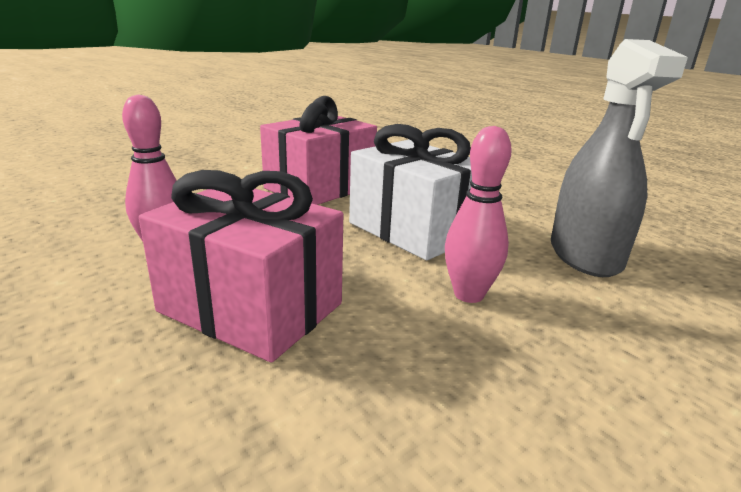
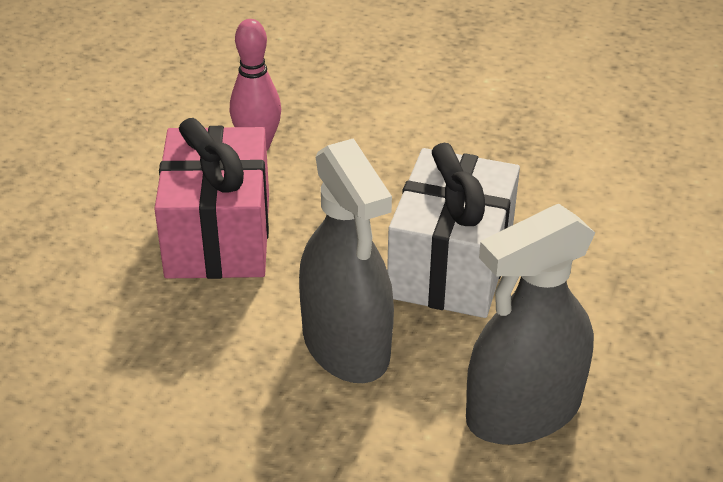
camera: 60 degrees right, 15 degrees up
(319, 187) = (489, 156): pink gift -> none
(468, 295) = (346, 345): pink bowling pin -> grey spray bottle

